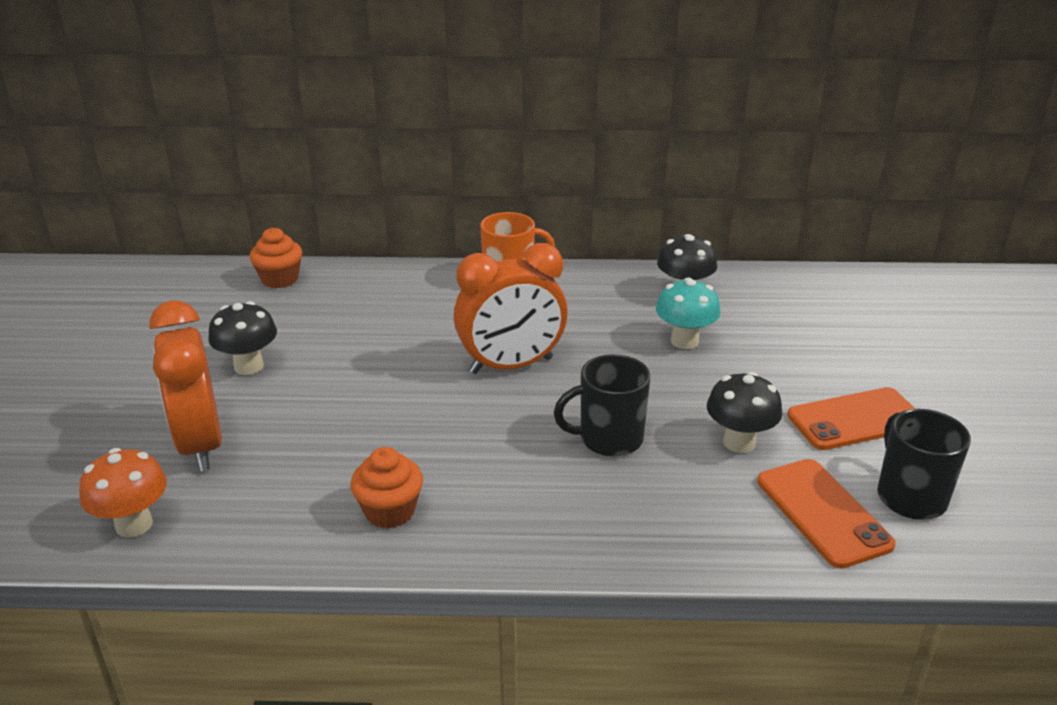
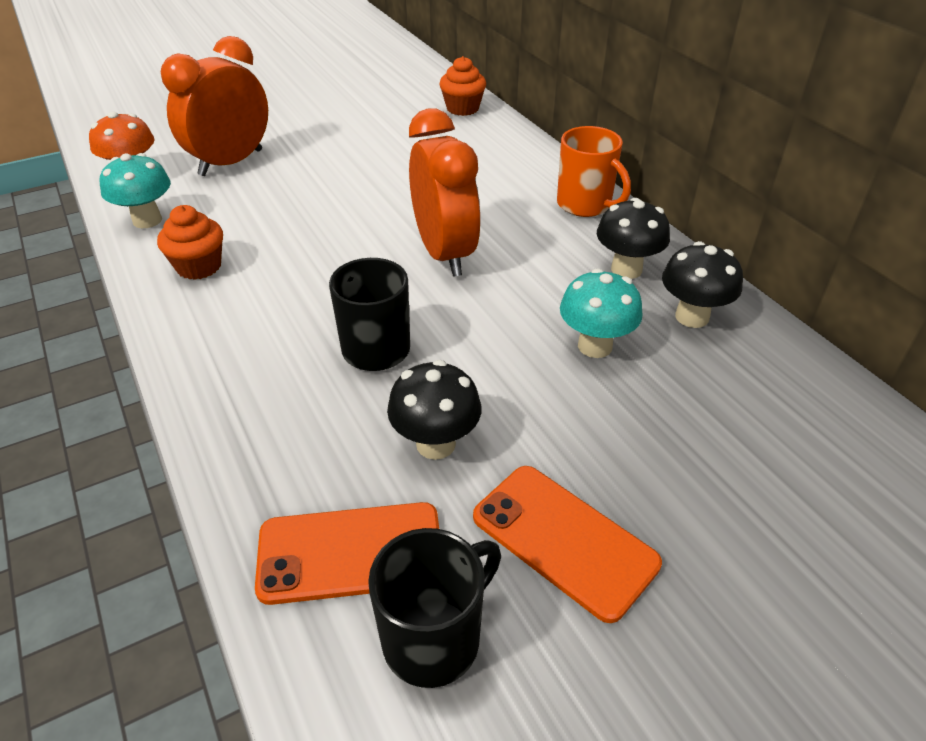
camera: 60 degrees right, 10 degrees up
(249, 366) = (336, 142): black mushroom -> black mushroom (626, 269)
(255, 531) = (147, 220): none -> turquoise mushroom
(511, 366) = (444, 254): orange clock -> orange clock turned 150 degrees counterclockwise
(823, 512) = (350, 553): orange phone -> orange phone turned 45 degrees clockwise

